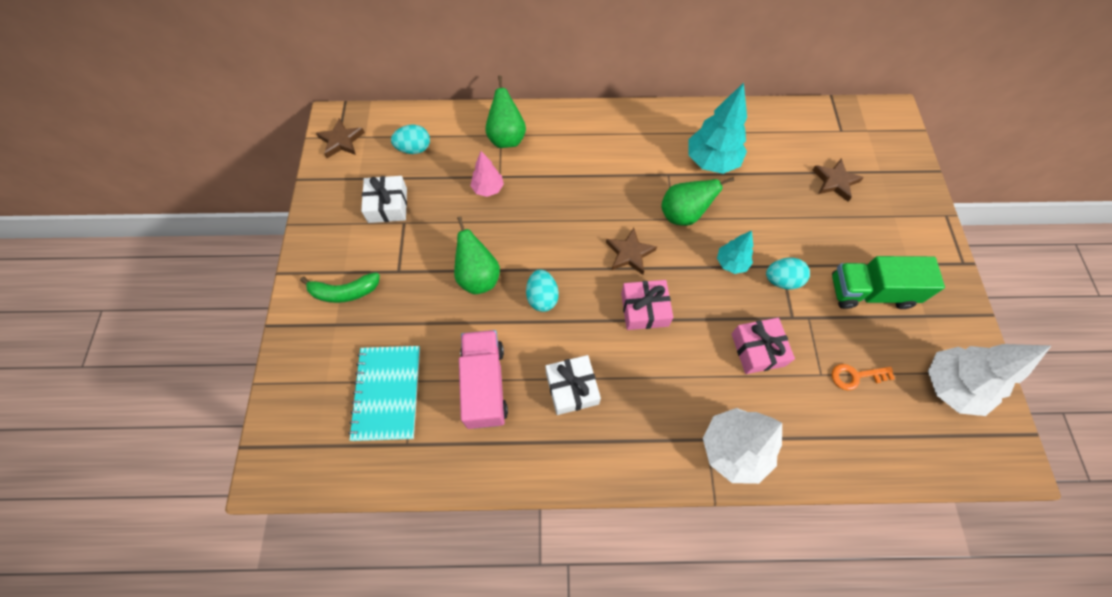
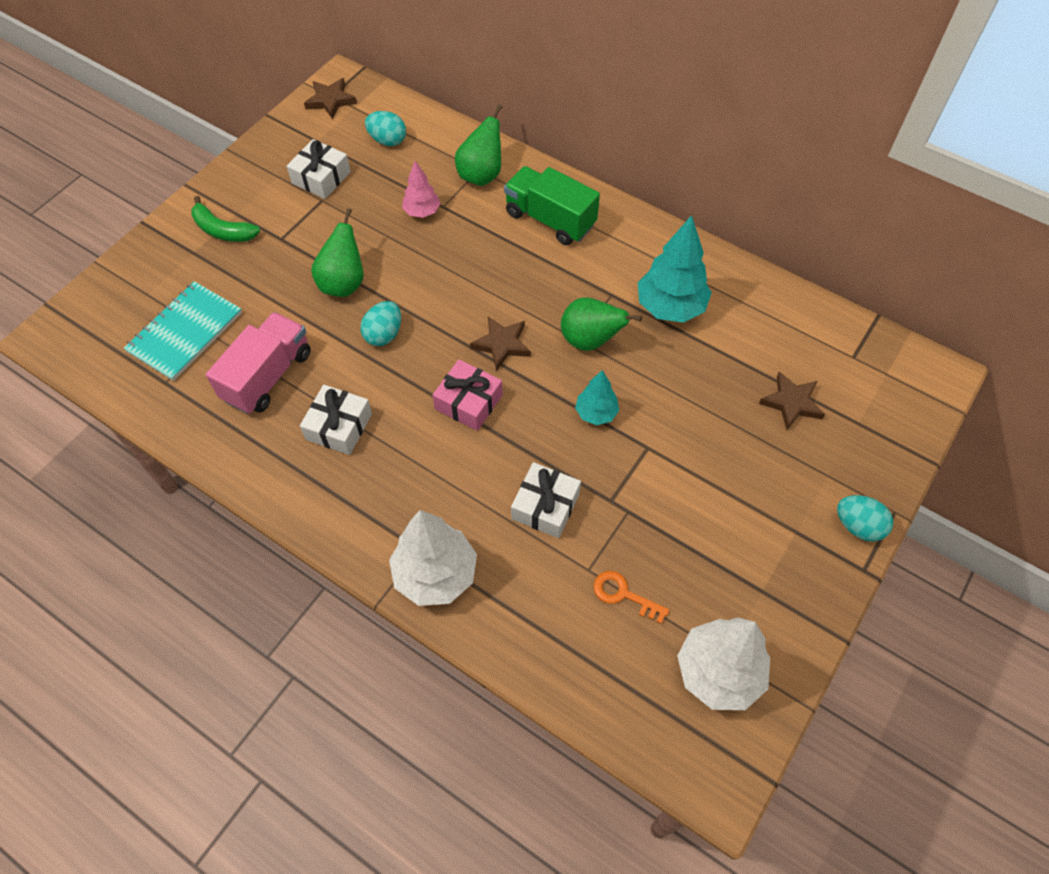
camera: 35 degrees right, 5 degrees down
(758, 349) = (545, 506): pink gift -> white gift
(782, 280) = (634, 460): turquoise egg -> turquoise egg (858, 526)
(870, 292) = (721, 530): green truck -> green truck (550, 219)

